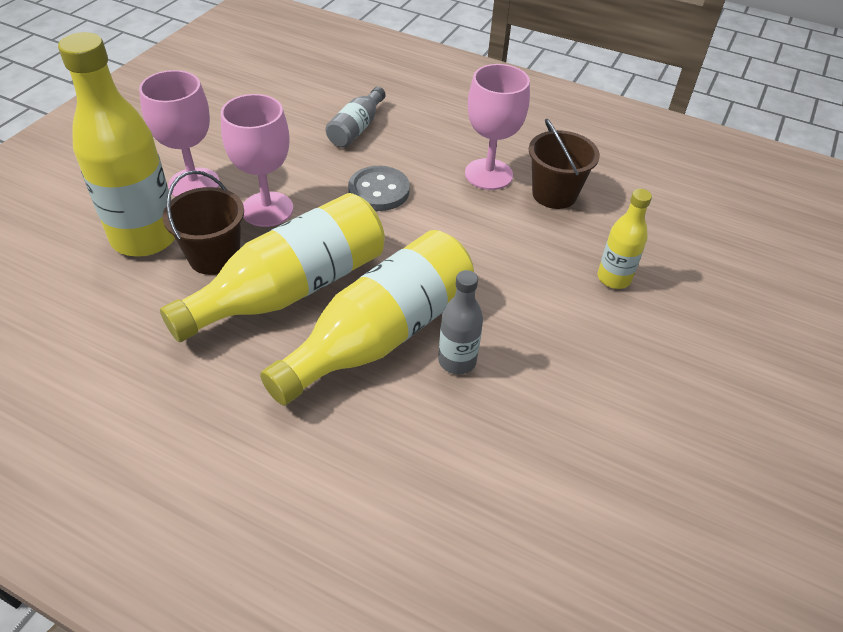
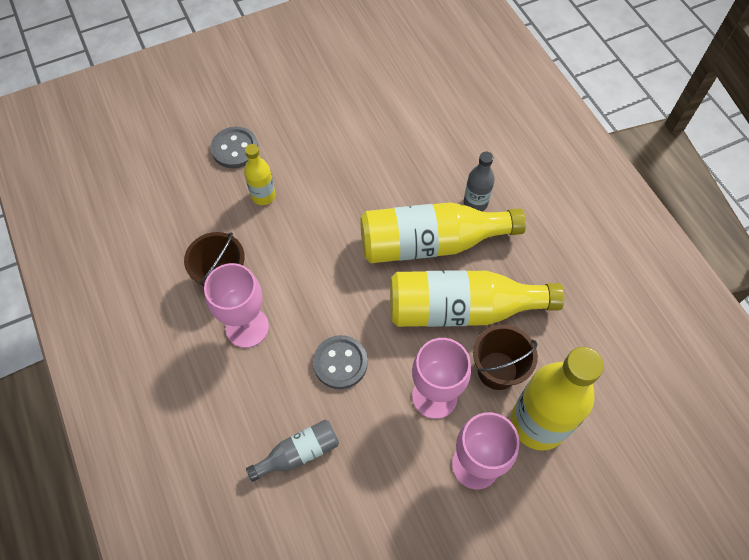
camera: 140 degrees left, 15 degrees up
(457, 361) = (402, 203): grey bottle -> grey bottle (475, 203)
(707, 306) = (235, 149): none -> grey button

